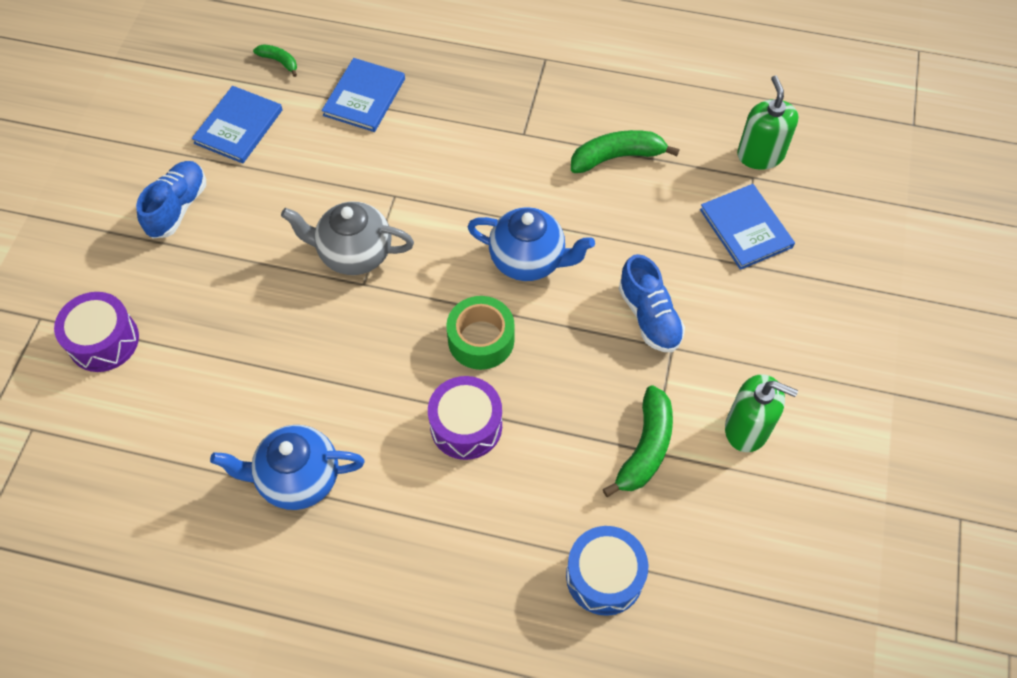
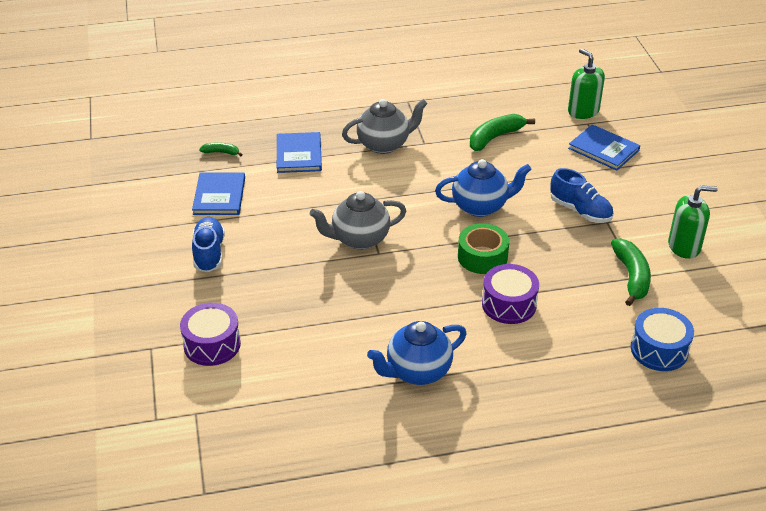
camera: 25 degrees left, 20 degrees down
(473, 118) = (384, 145): none -> grey teapot

